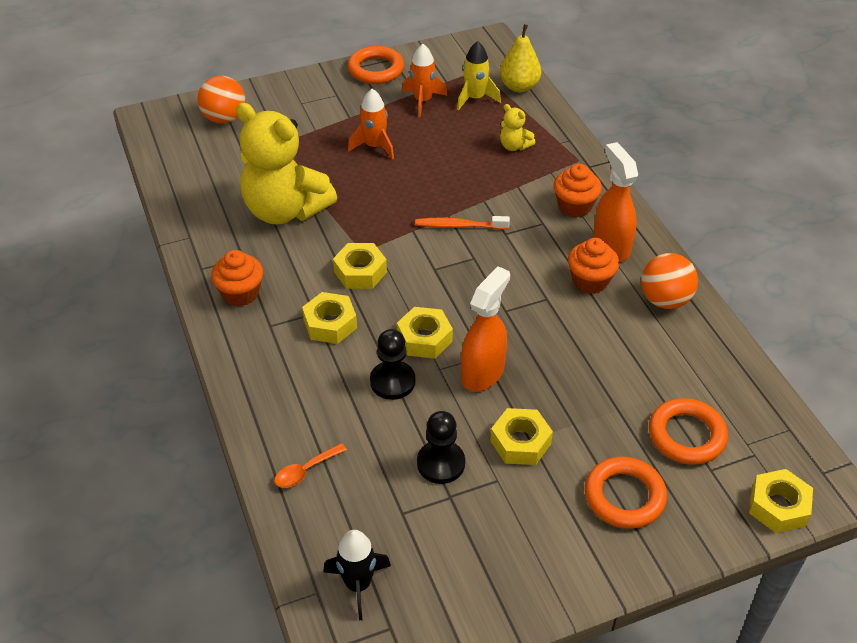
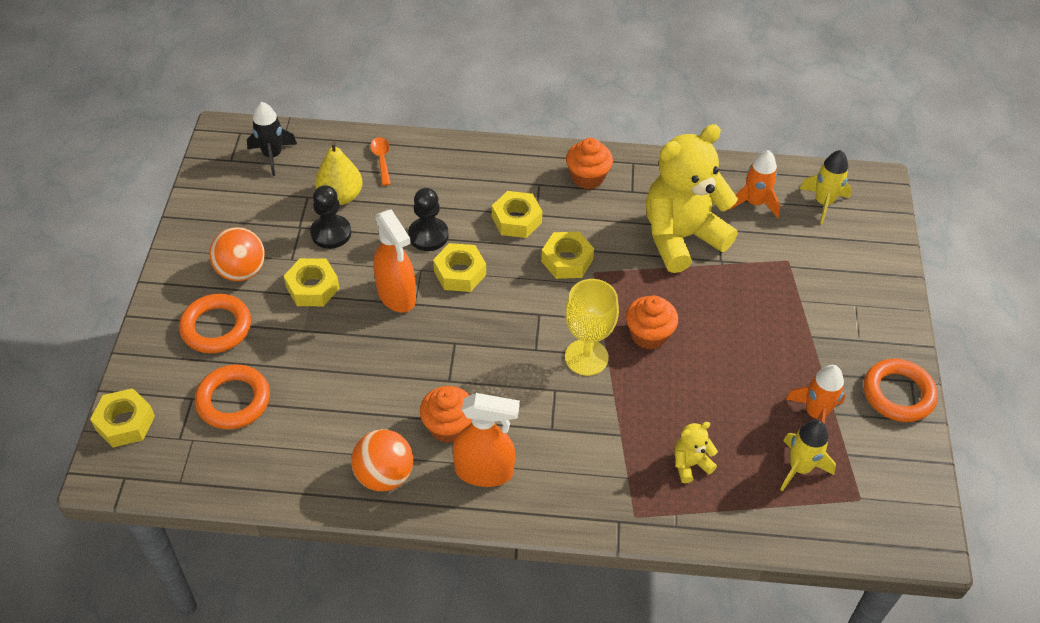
camera: 115 degrees right, 5 degrees up
(191, 140) = (823, 202): none -> yellow rocket
(224, 118) = (851, 236): orange ball -> orange ball (241, 271)
(374, 146) = (749, 338): orange rocket -> orange rocket (754, 203)
(459, 226) = (586, 357): orange toothbrush -> yellow goblet
(519, 86) = (806, 526): yellow pear -> yellow pear (340, 196)
(575, 206) = (560, 470): orange cupcake -> orange cupcake (648, 335)

